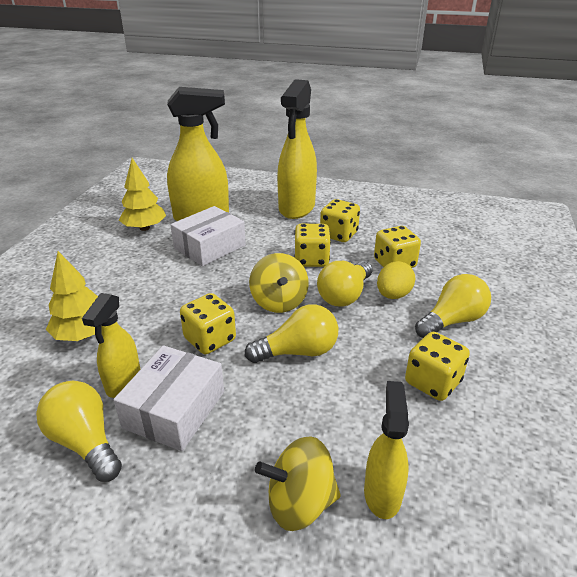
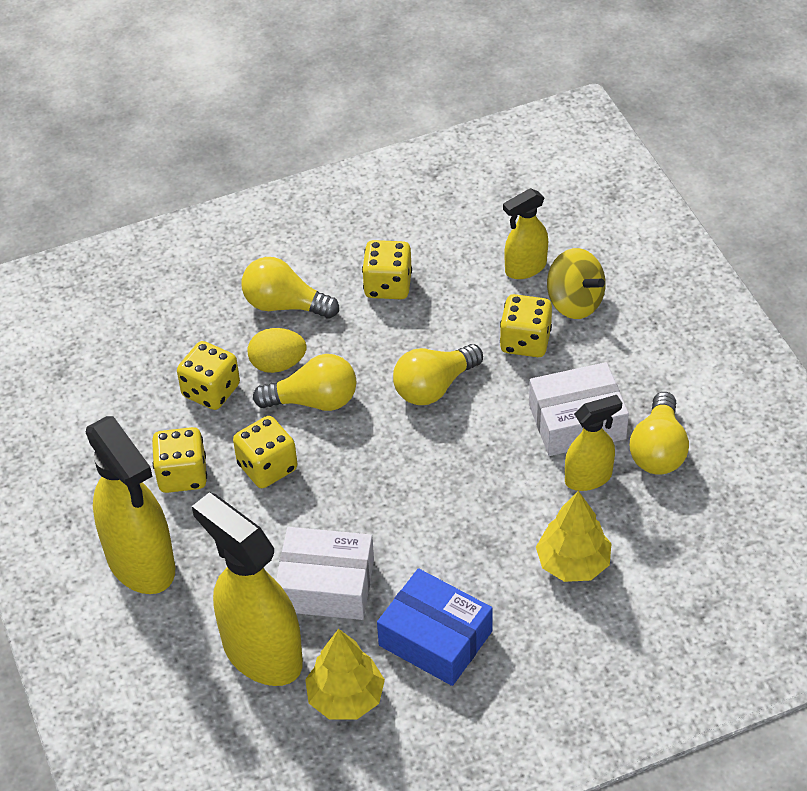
camera: 125 degrees left, 15 degrees up
(128, 263) = (435, 638): none -> blue box
(210, 339) = (481, 459): yellow dice -> yellow dice (525, 341)
(279, 302) = (374, 446): yellow spinning top -> none
(296, 208) = (141, 563): yellow spray bottle -> yellow spray bottle turned 75 degrees clockwise
(298, 352) = (434, 387): yellow light bulb -> yellow light bulb turned 75 degrees counterclockwise

